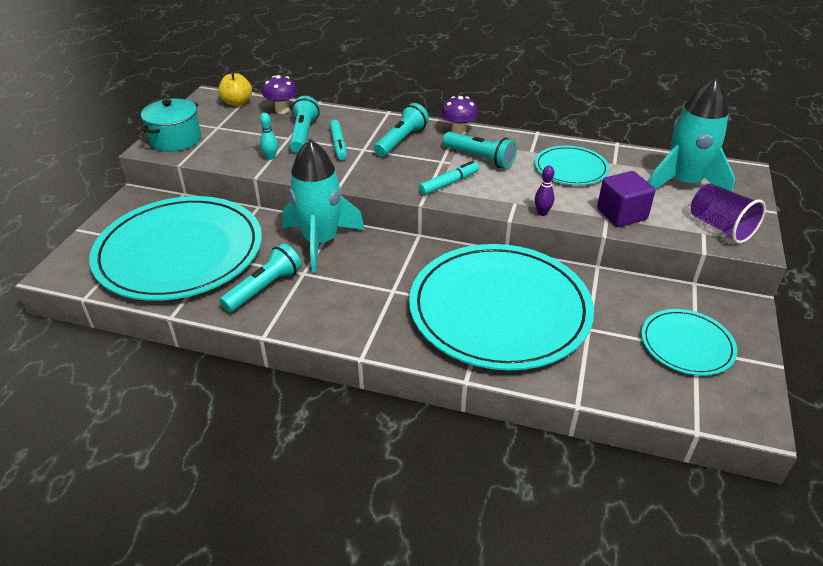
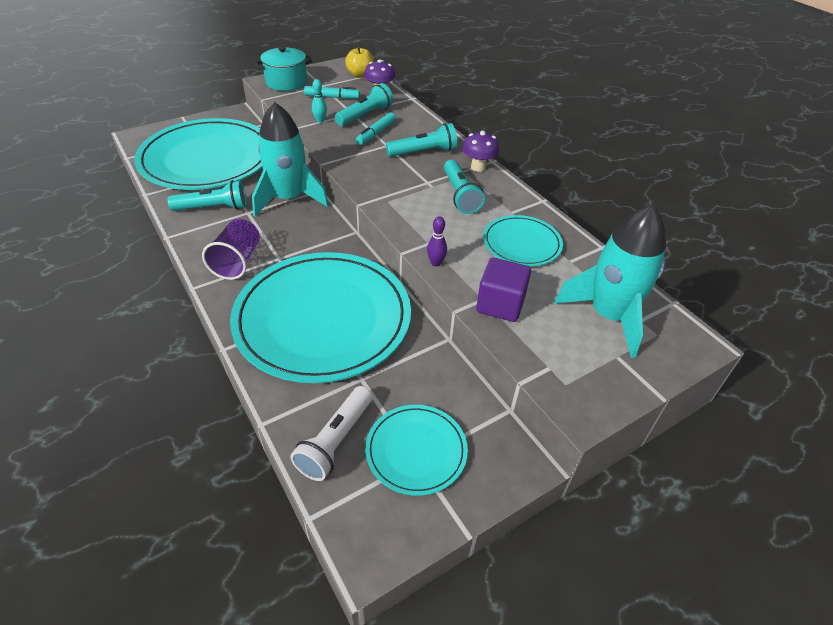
camera: 40 degrees right, 5 degrees up
(449, 183) = (404, 201): turquoise marker -> turquoise marker (332, 97)
(637, 377) = (335, 441): none -> white flashlight
(720, 227) = (575, 374): purple cup -> purple cup (237, 262)

